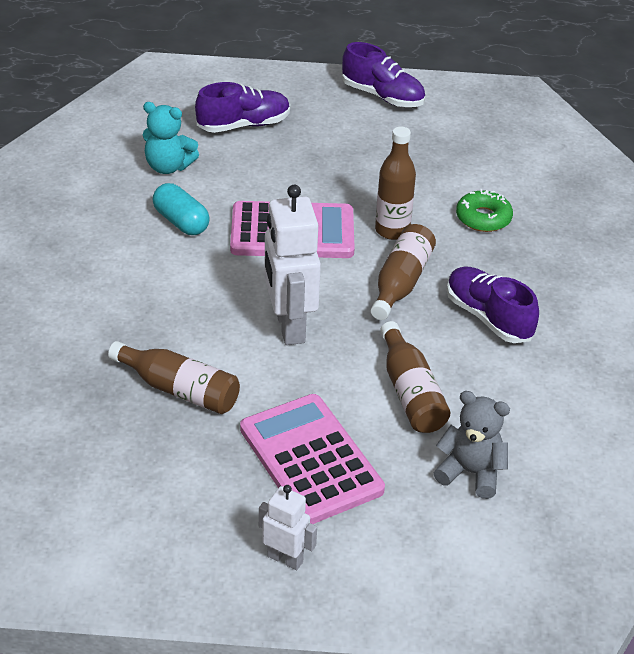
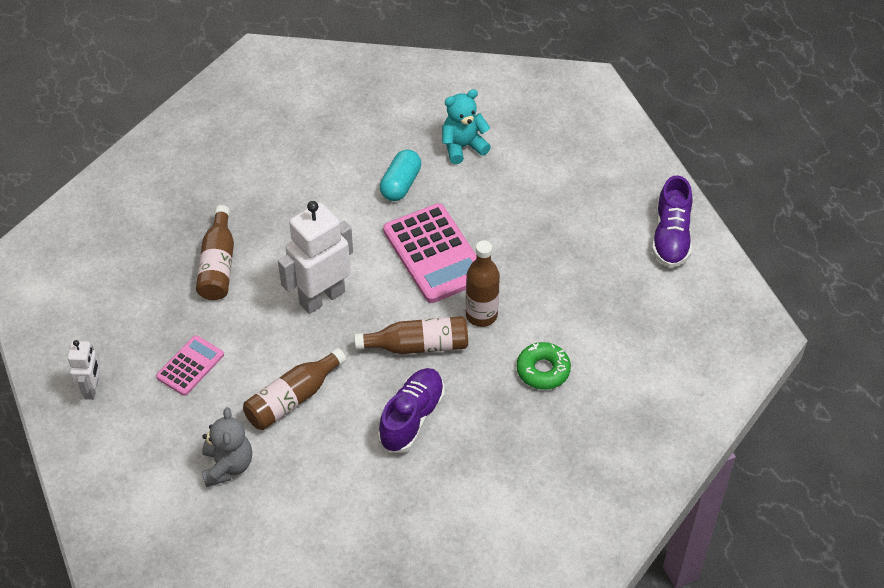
camera: 65 degrees right, 10 degrees up
(168, 167) = (463, 147): turquoise teddy bear -> turquoise teddy bear turned 75 degrees clockwise
(244, 125) = (553, 166): purple shoe -> none
(310, 459) = (190, 366): pink calculator -> pink calculator, size x0.55

